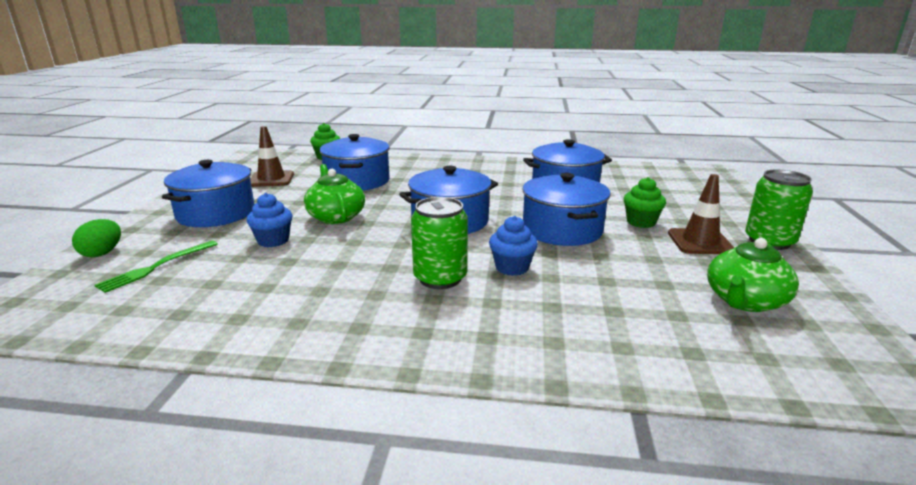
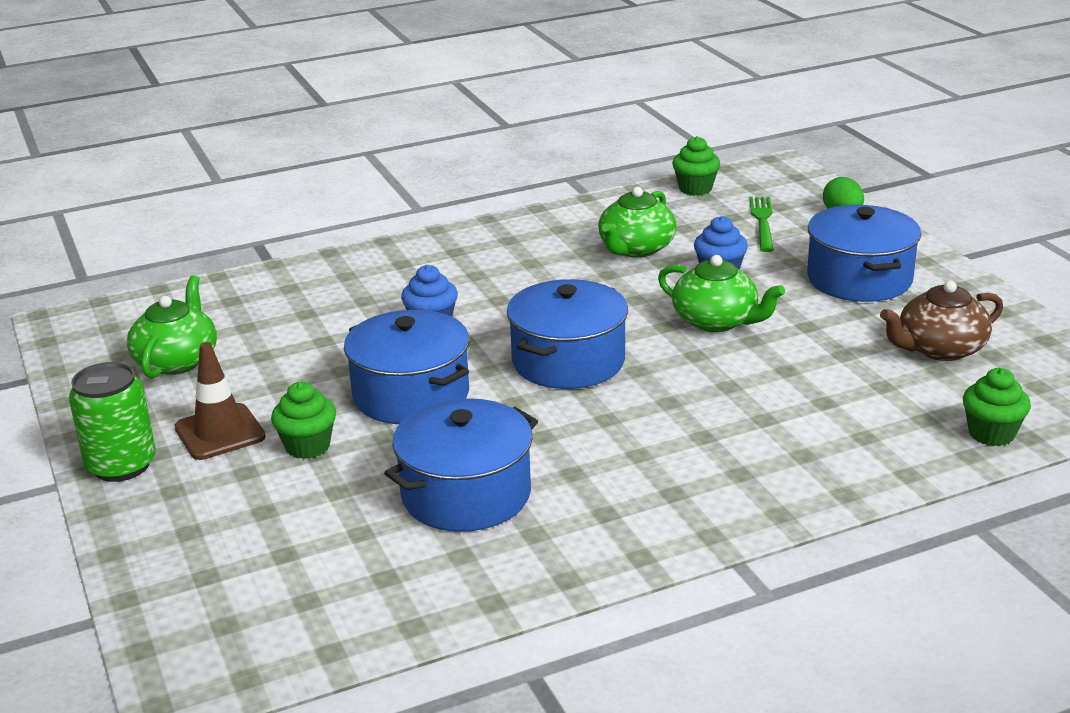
camera: 150 degrees right, 5 degrees up
(106, 322) = (695, 188): none -> green cupcake
(271, 179) = (939, 349): brown traffic cone -> brown teapot
(282, 277) = (636, 248): none -> green teapot
(357, 181) = (814, 391): blue pot -> none
(440, 278) = (491, 292): green can -> none

